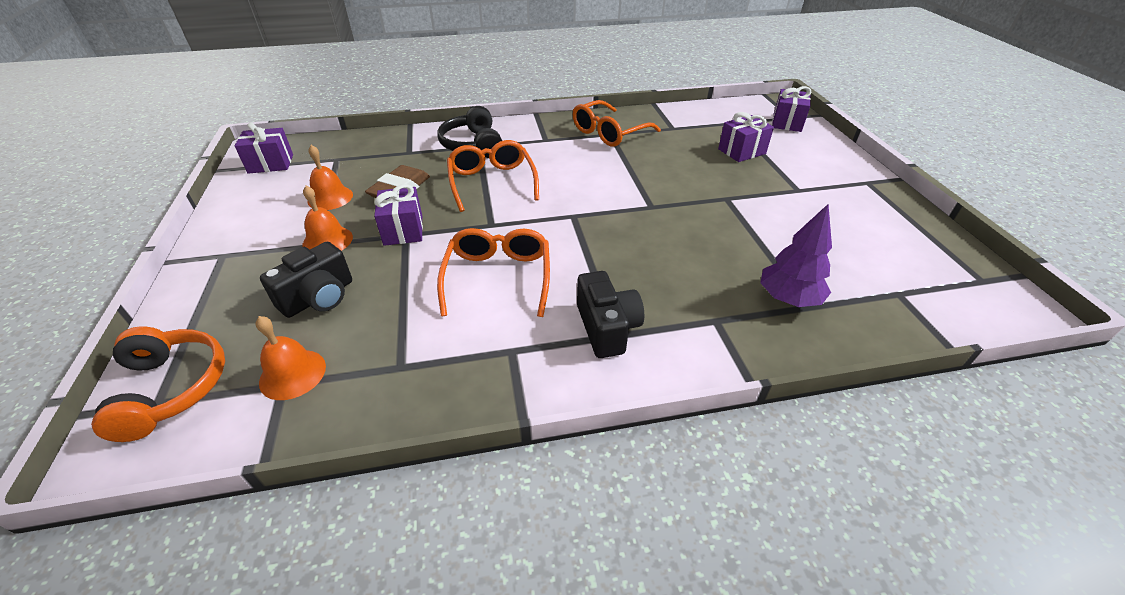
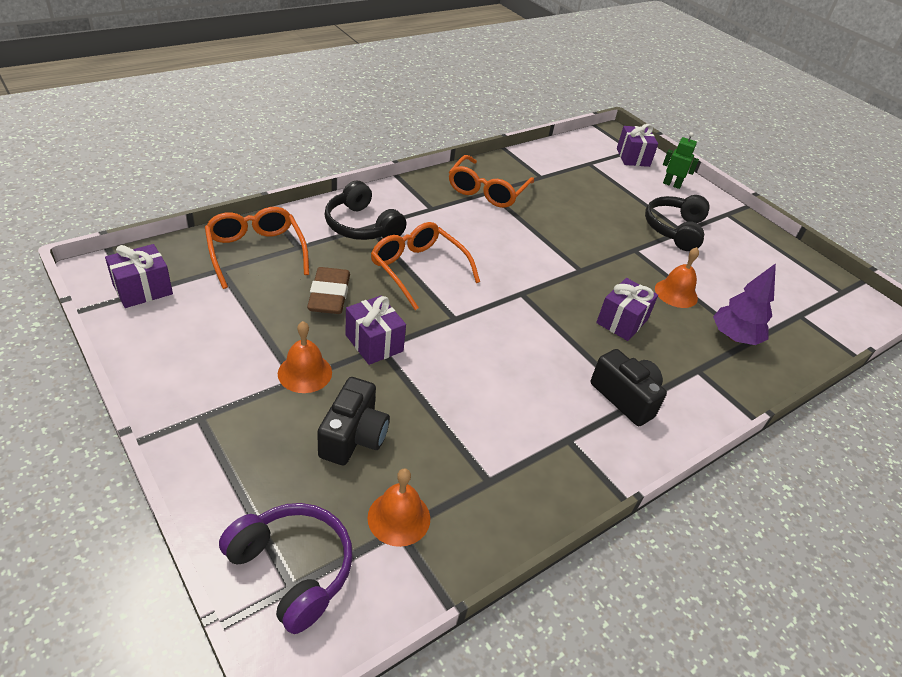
camera: 30 degrees left, 0 degrees up
(171, 388) = (292, 569): orange headphones -> purple headphones
(330, 198) = (259, 321): orange bell -> orange bell (676, 293)
(498, 277) = (504, 373): orange glasses -> orange glasses (256, 252)
(741, 151) = (616, 196): purple gift -> purple gift (622, 321)
(789, 188) = (674, 230): none -> black headphones
(816, 149) = (671, 184): none -> green robot

